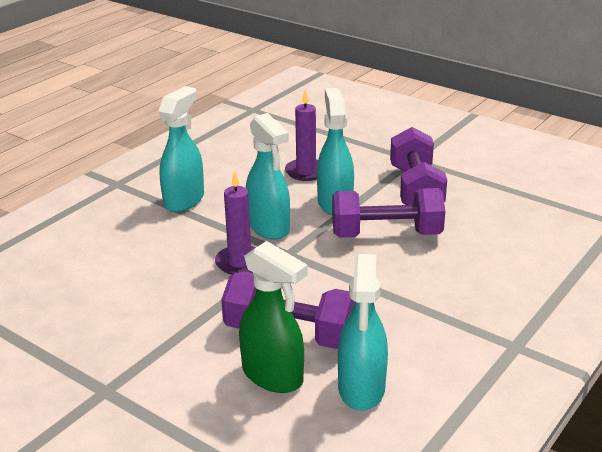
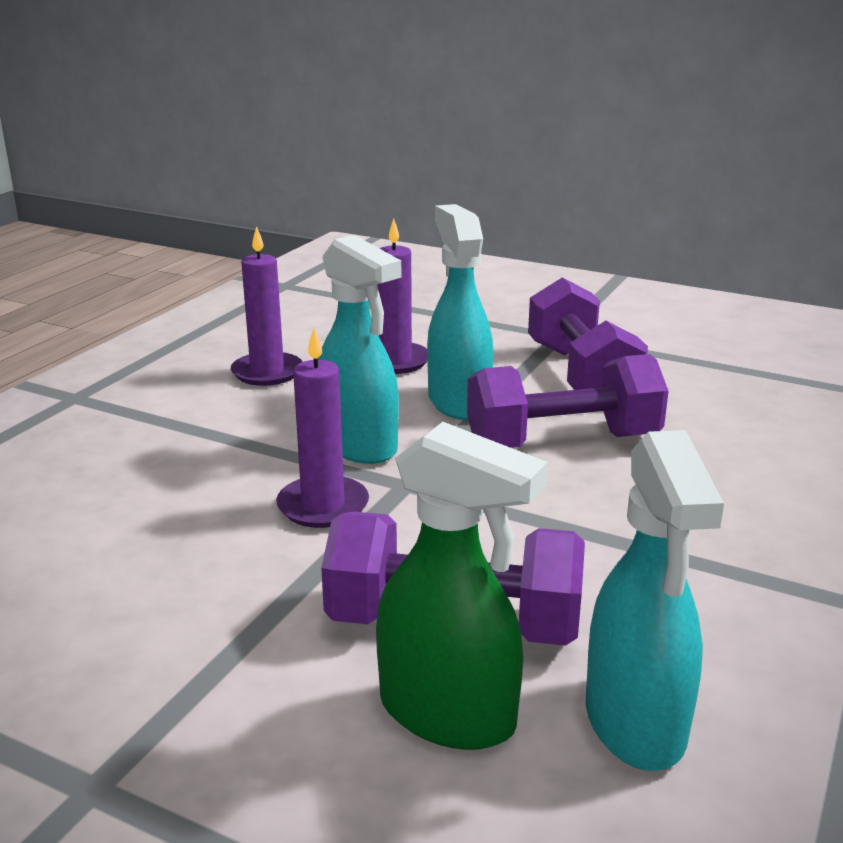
camera: 10 degrees left, 5 degrees down
(184, 200) = (199, 414): turquoise spray bottle -> none
(228, 174) = (267, 372): none -> purple candle

